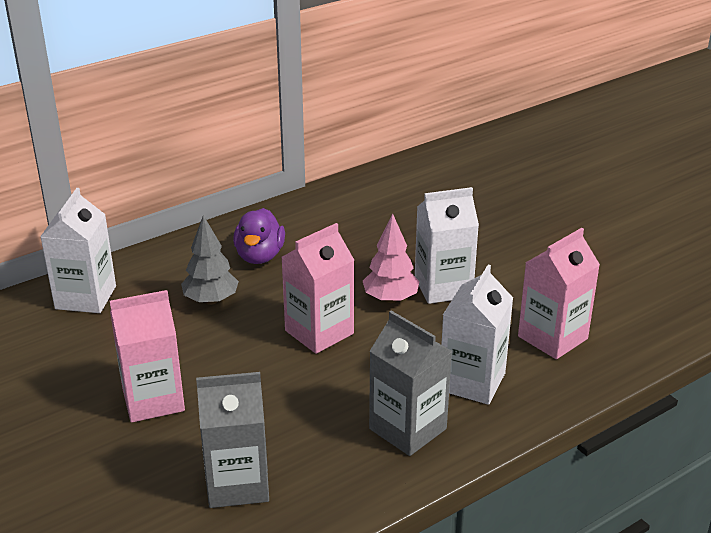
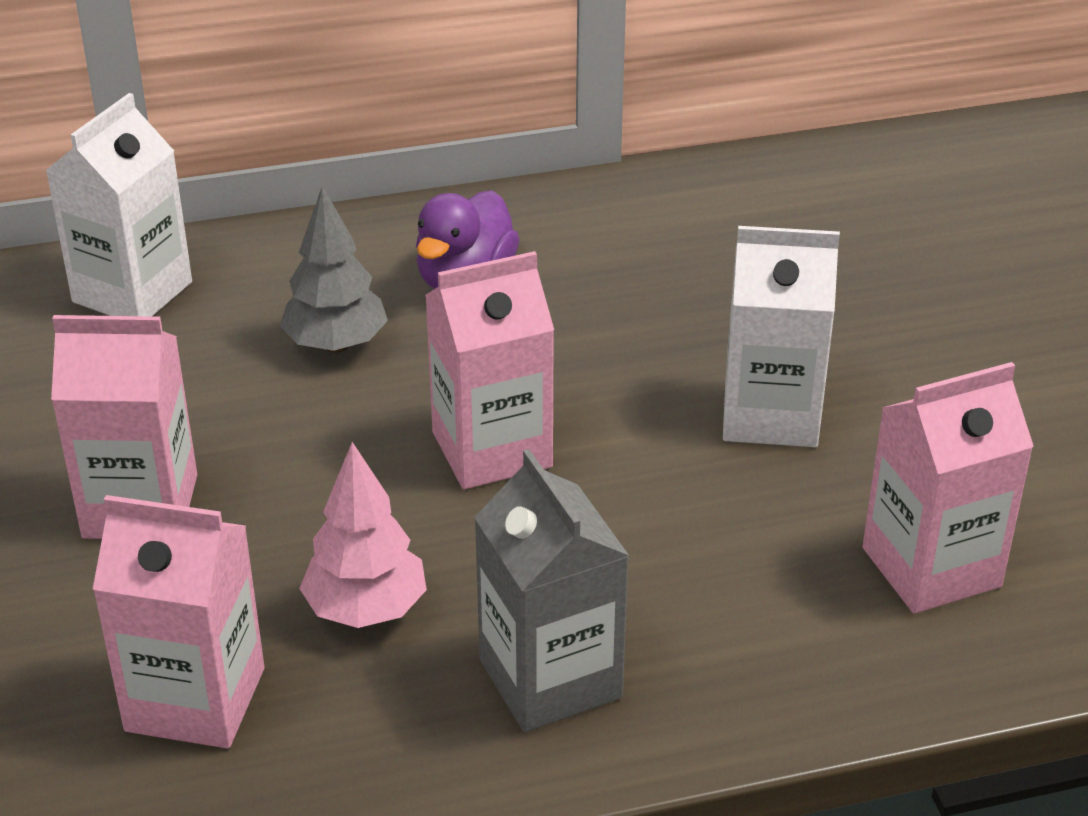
camera: 20 degrees right, 5 degrees up
(237, 483) = (195, 699): grey carton -> pink carton
(390, 299) = (657, 415): pink tree -> pink tree (366, 610)
(472, 382) = (722, 617): white carton -> none

